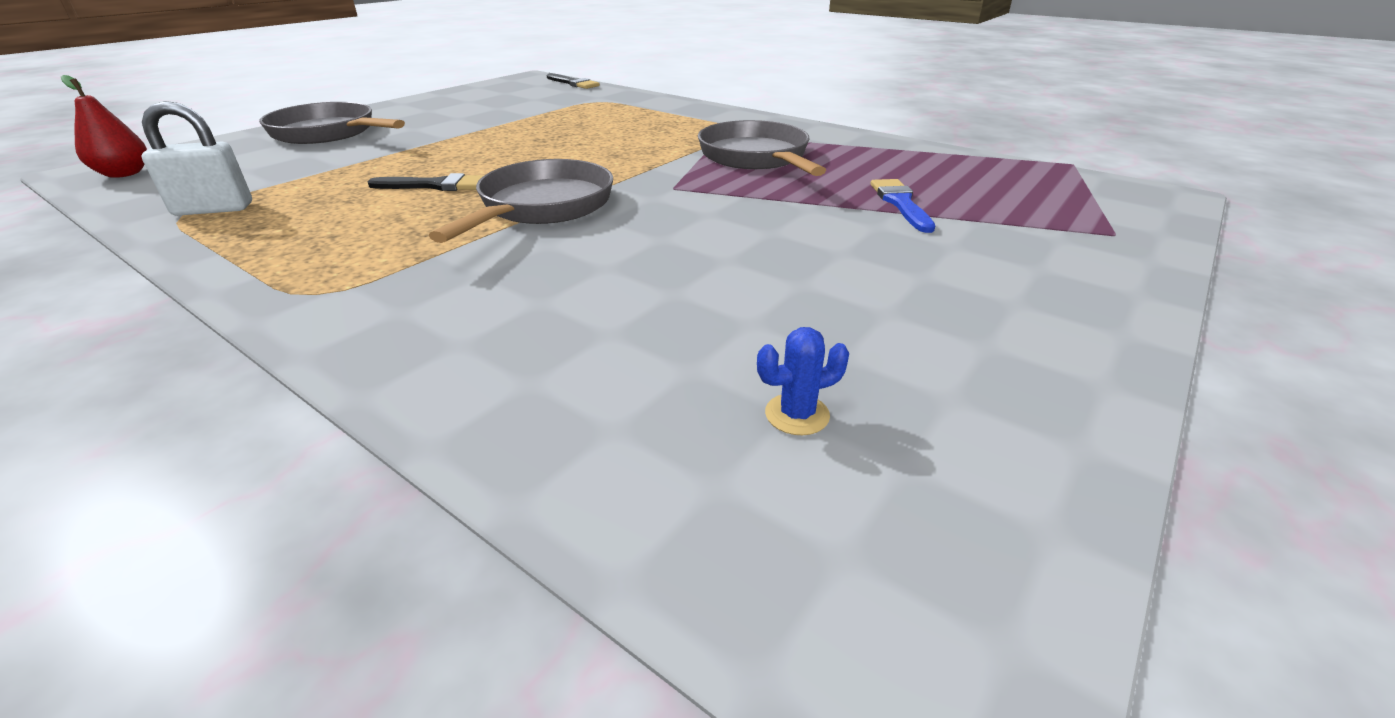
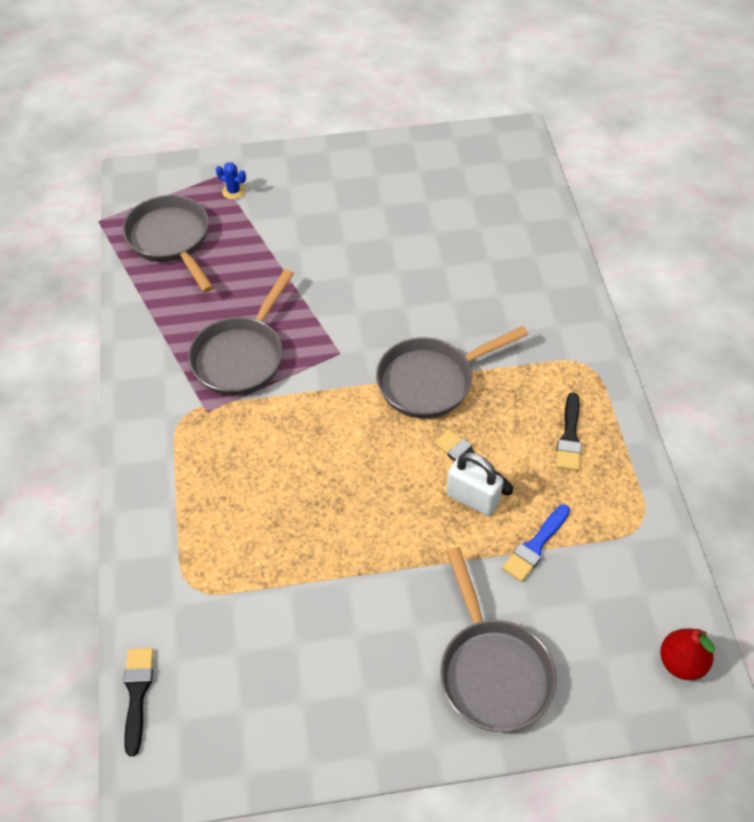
camera: 135 degrees left, 20 degrees up
(213, 209) = (620, 519): white padlock -> white padlock (472, 498)
(313, 232) = (569, 437): none -> black brush
(797, 414) = (468, 193): blue cactus -> blue cactus (233, 191)
(900, 203) = (255, 254): blue brush -> blue brush (535, 546)
(990, 179) = (171, 240): none -> grey pan

